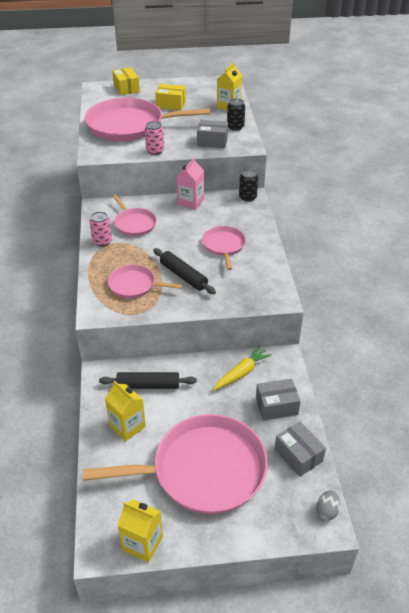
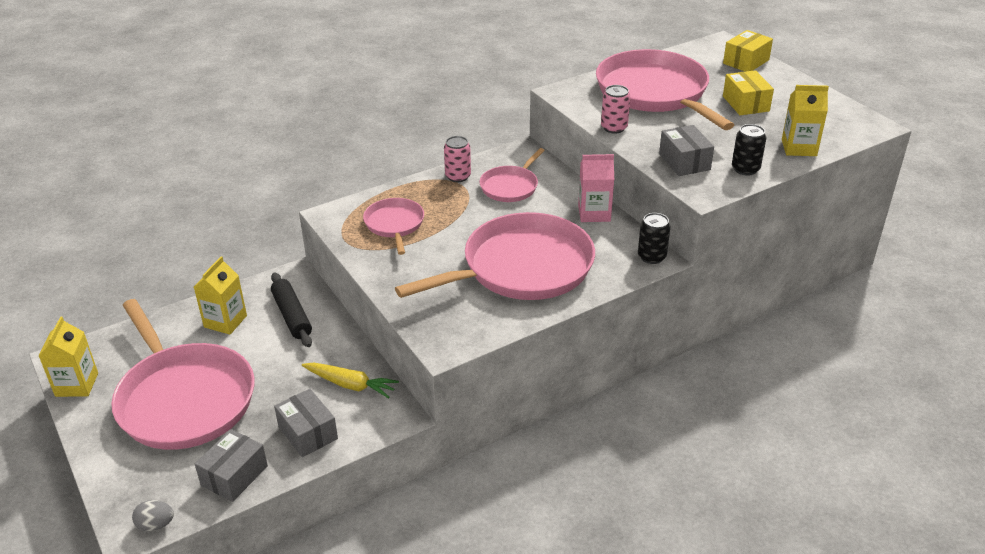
camera: 65 degrees right, 5 degrees down
(183, 276) = (436, 254): black rolling pin -> none
(224, 246) = (521, 268): pink pan -> pink pan, size x2.00

